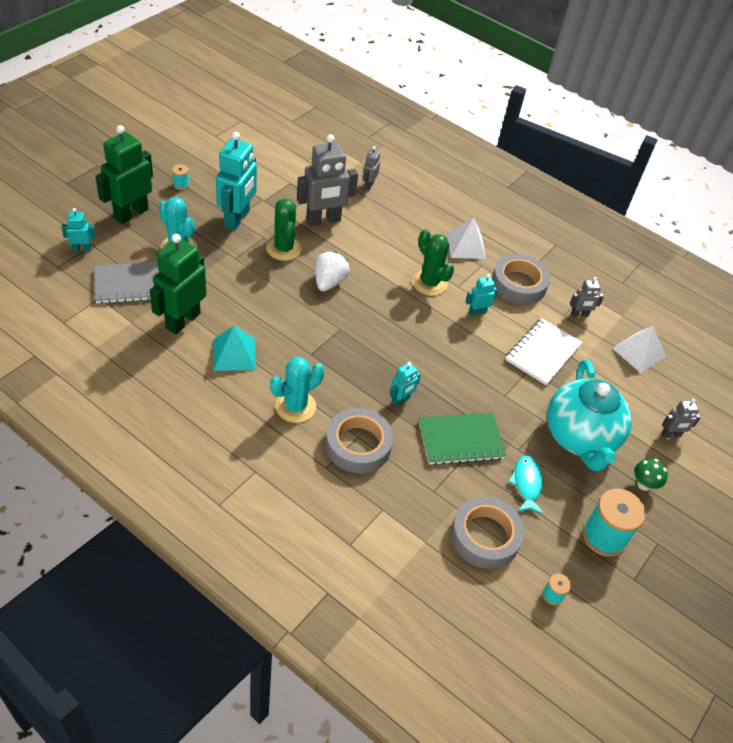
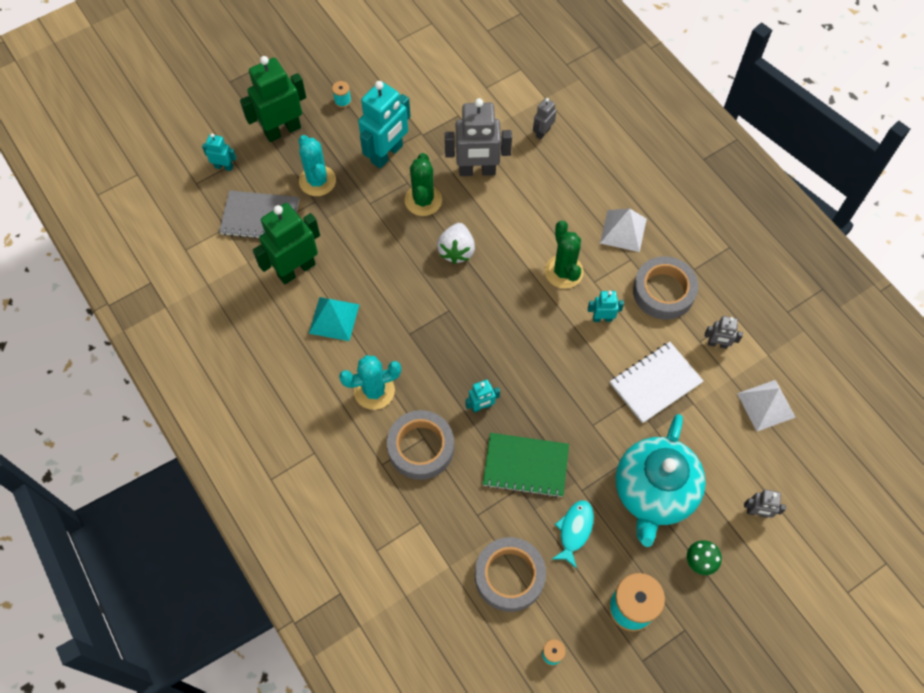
camera: 25 degrees right, 15 degrees up
(329, 282) = (456, 251): white strawberry -> white strawberry turned 150 degrees clockwise

